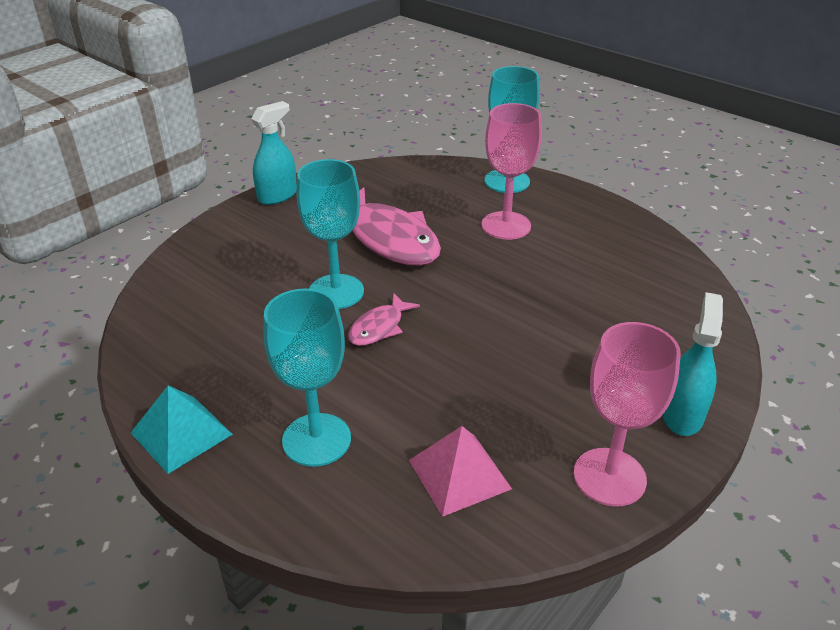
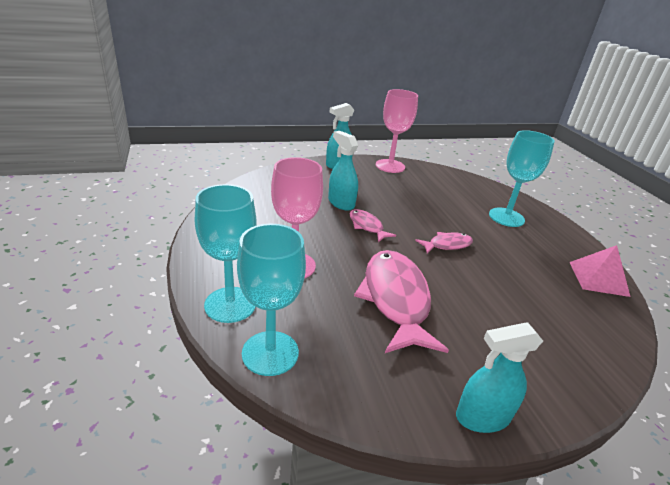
camera: 150 degrees left, 5 degrees down
(181, 433) = (579, 245): turquoise pyramid -> none
(336, 292) = (464, 277): turquoise goblet -> turquoise goblet (270, 353)
(459, 474) = (447, 186): pink pyramid -> pink pyramid (598, 278)
(494, 305) = (367, 226): none -> pink fish
(565, 326) = (341, 203): none -> turquoise spray bottle

